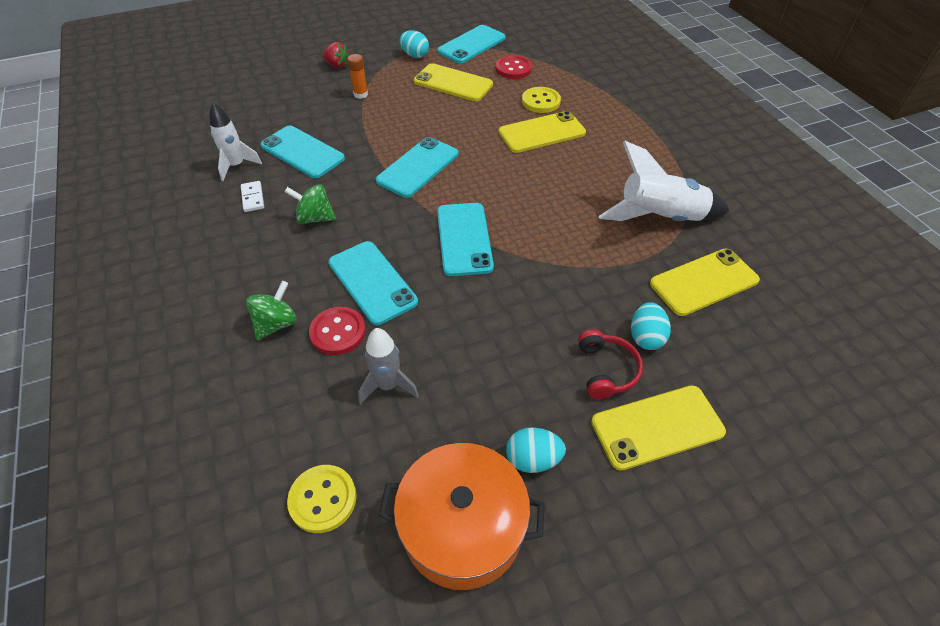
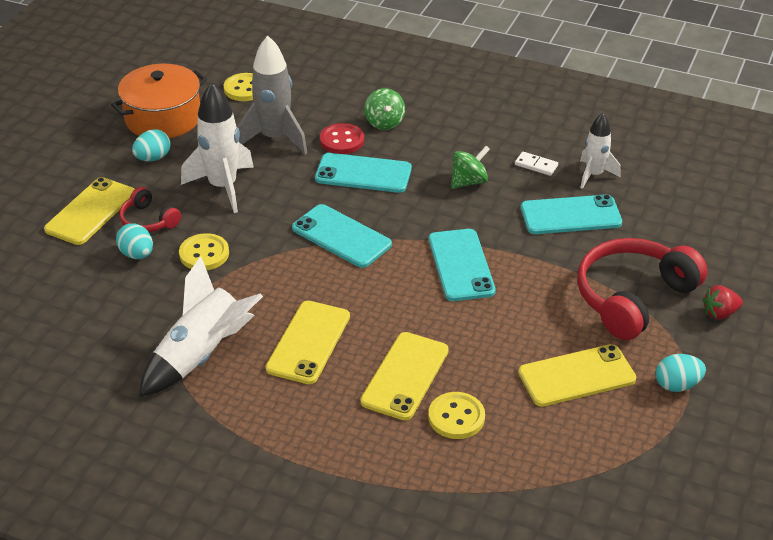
camera: 135 degrees right, 10 degrees down
(360, 94) = (633, 297): orange glue stick -> red headphones
(388, 385) = (274, 138): grey rocket -> grey rocket, size x1.63
(471, 45) = (650, 451): turquoise phone -> none
(501, 359) = (223, 187): none -> white rocket
(513, 69) = (549, 447): red button -> none
(586, 297) = (204, 254): none -> yellow button
(704, 282) = (120, 320): yellow phone -> yellow phone (308, 342)

